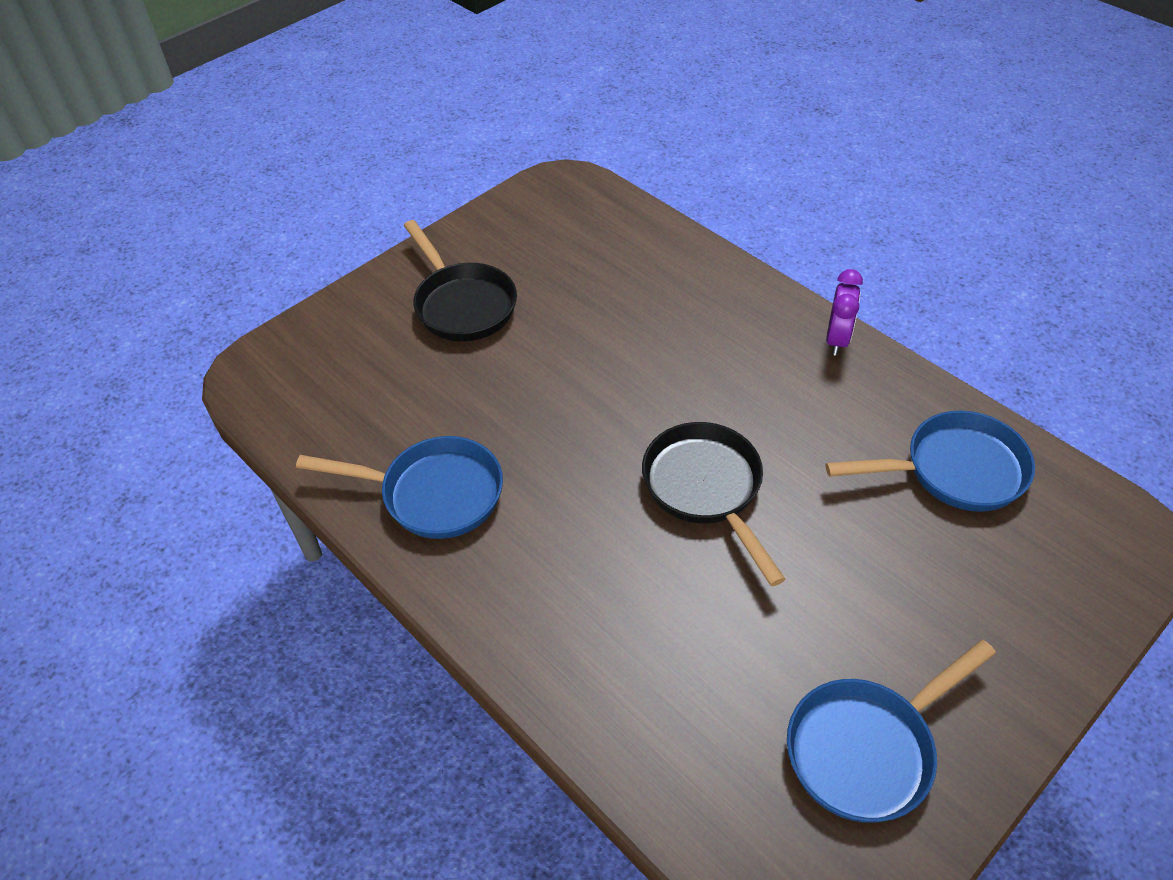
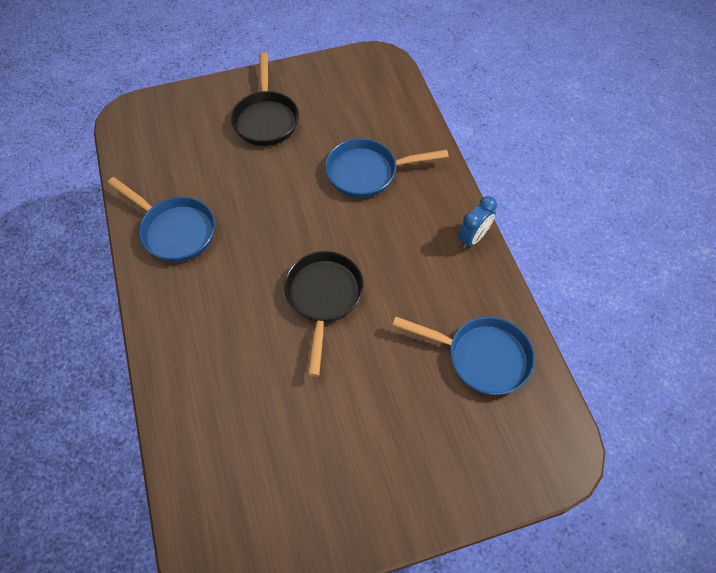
camera: 25 degrees right, 10 degrees up
(837, 339) = (473, 238): purple clock -> blue clock
(867, 748) = (302, 495): blue pan -> blue pan (367, 172)

